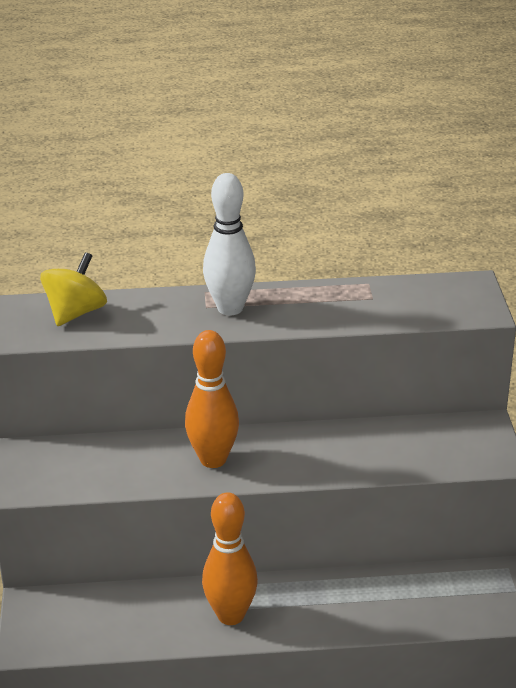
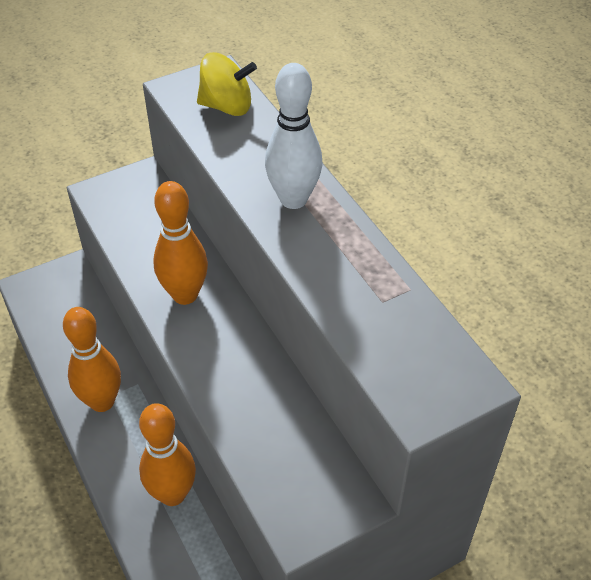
camera: 65 degrees right, 15 degrees up
(366, 590) = (172, 494): none -> orange bowling pin

